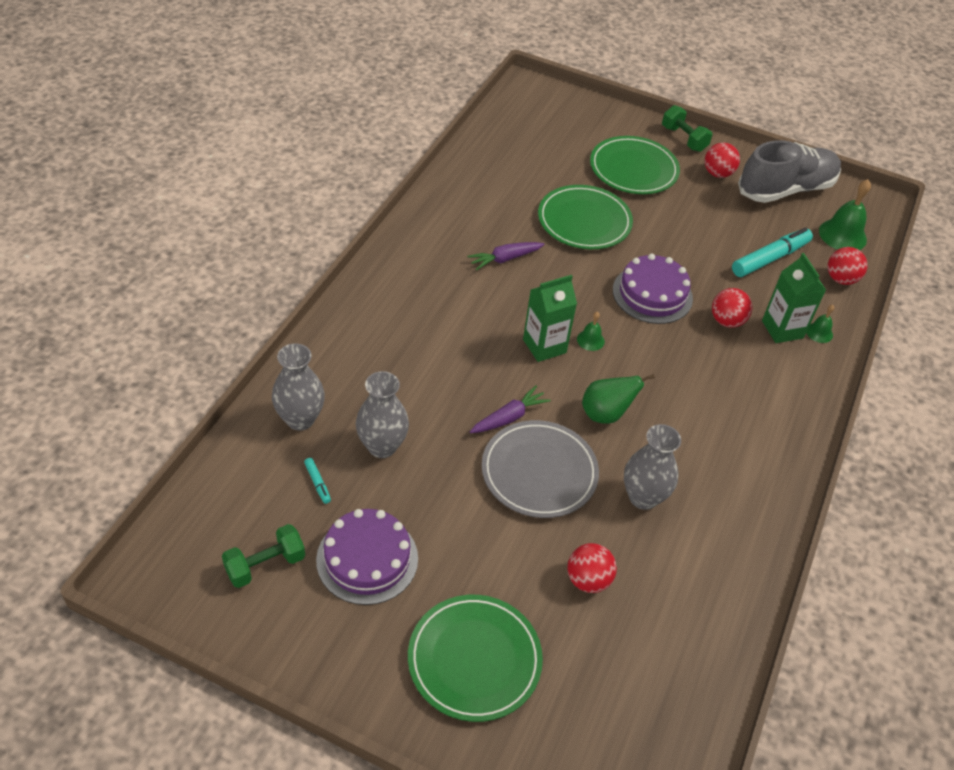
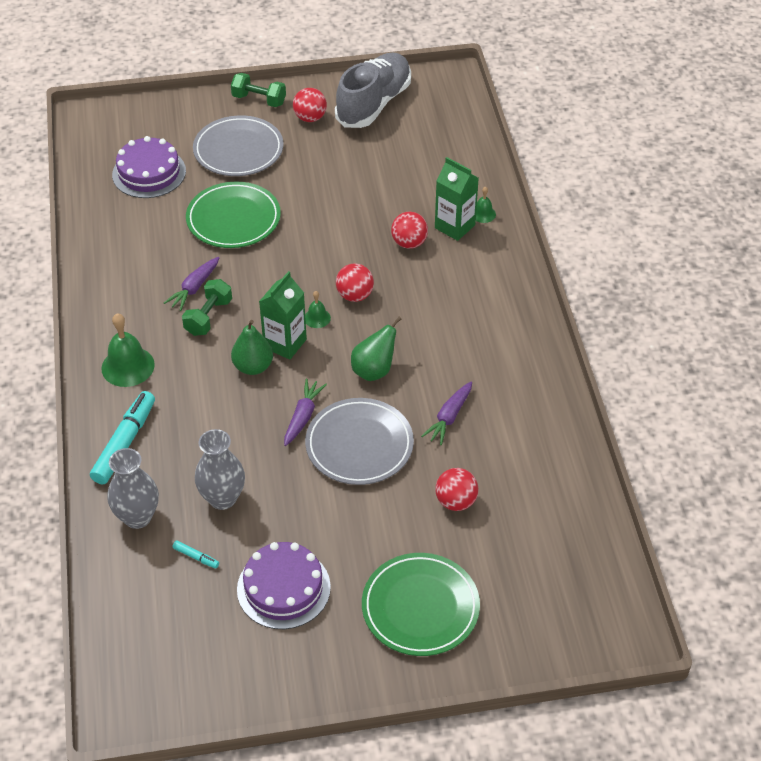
camera: 30 degrees left, 0 degrees up
(265, 565) = (209, 642): green dumbbell -> green dumbbell (208, 317)
(501, 350) = (253, 367): none -> green pear
(633, 169) = (238, 150): green plate -> grey plate
(643, 497) = (449, 417): grey vase -> purple carrot
(652, 294) = (336, 252): purple cake -> purple cake (149, 173)
(770, 258) = (404, 172): turquoise marker -> turquoise marker (124, 443)
(841, 279) = (469, 160): red ball -> red ball (355, 295)
(842, 235) = (445, 121): green bell -> green bell (128, 366)

